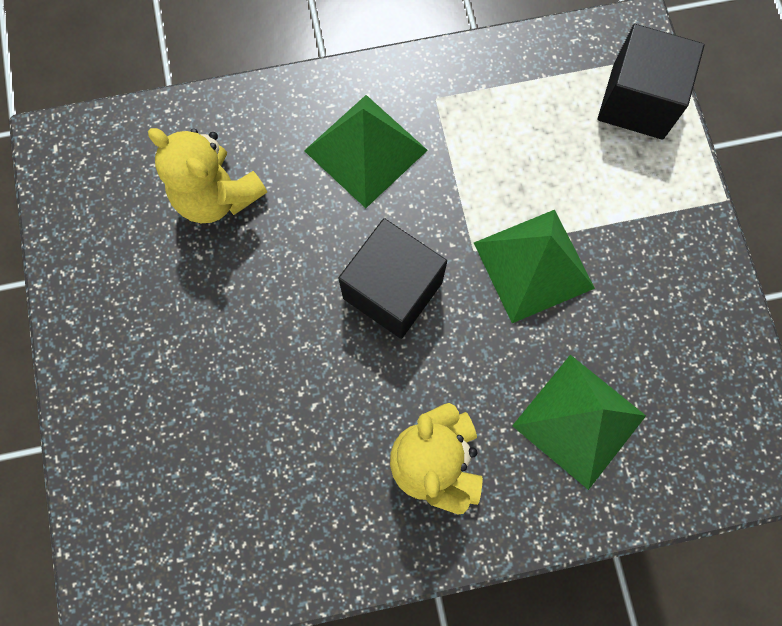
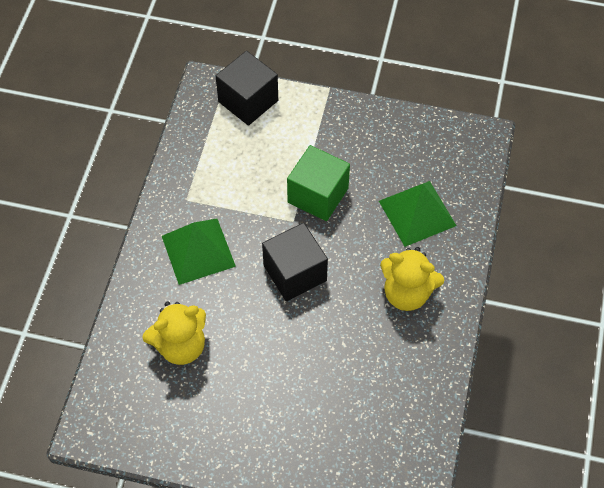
camera: 65 degrees left, 15 degrees down
(534, 265) = (318, 195): green pyramid -> green cube

